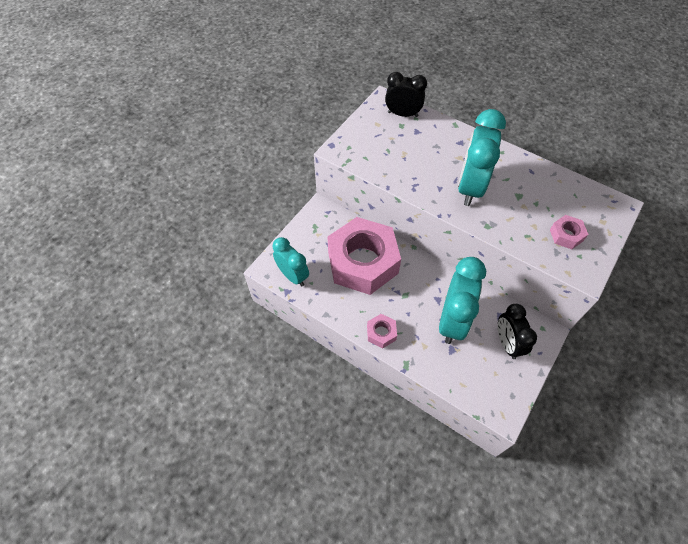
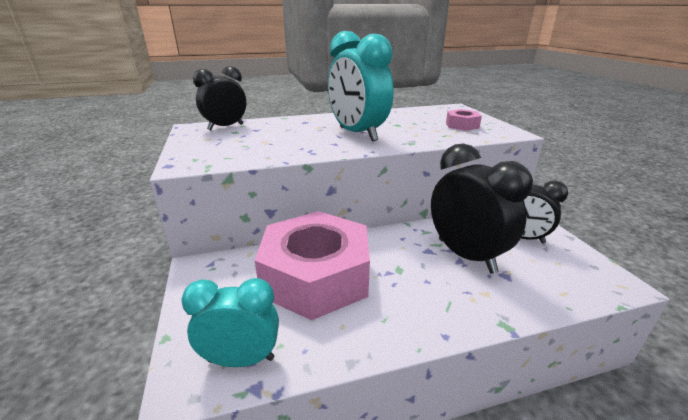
camera: 50 degrees left, 30 degrees down
(381, 333) = (436, 320): pink nut -> none
(452, 321) = (466, 255): turquoise clock -> black clock

